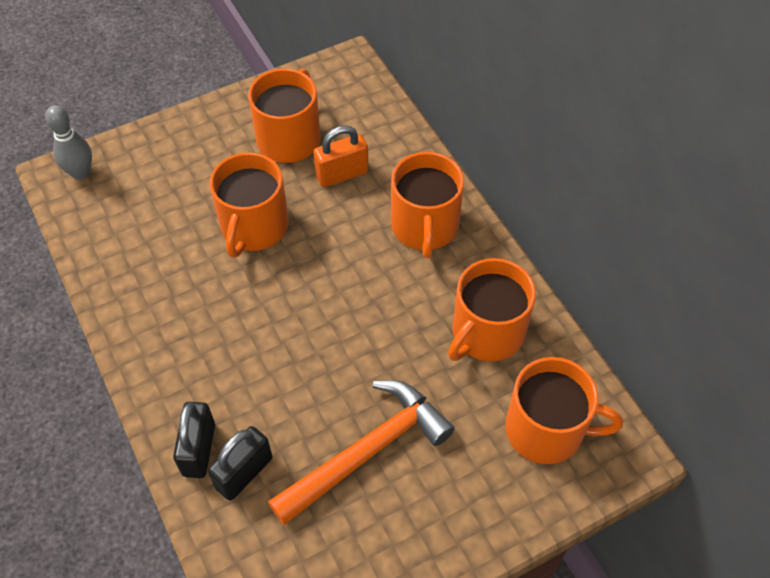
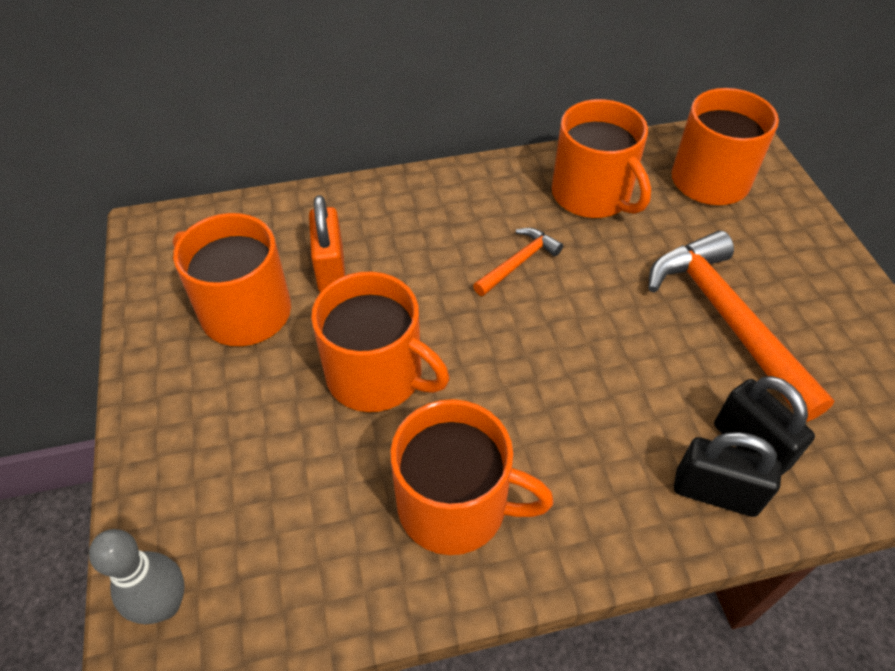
camera: 75 degrees left, 5 degrees down
(386, 291) = (518, 262): none -> orange hammer
(424, 226) = (439, 212): orange mug -> orange mug (455, 506)

